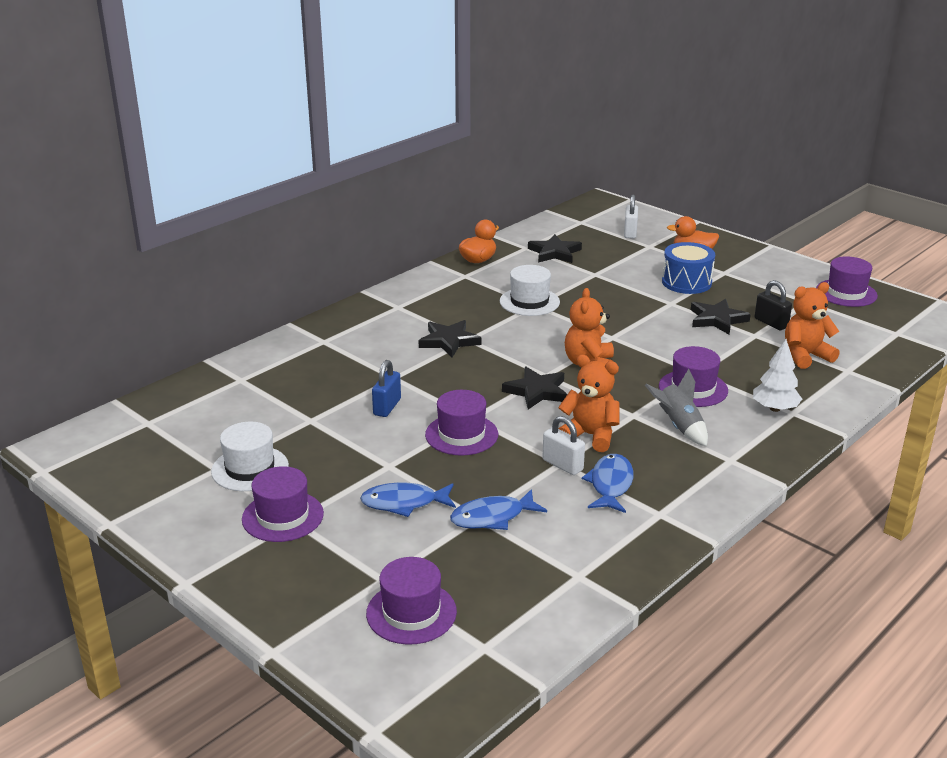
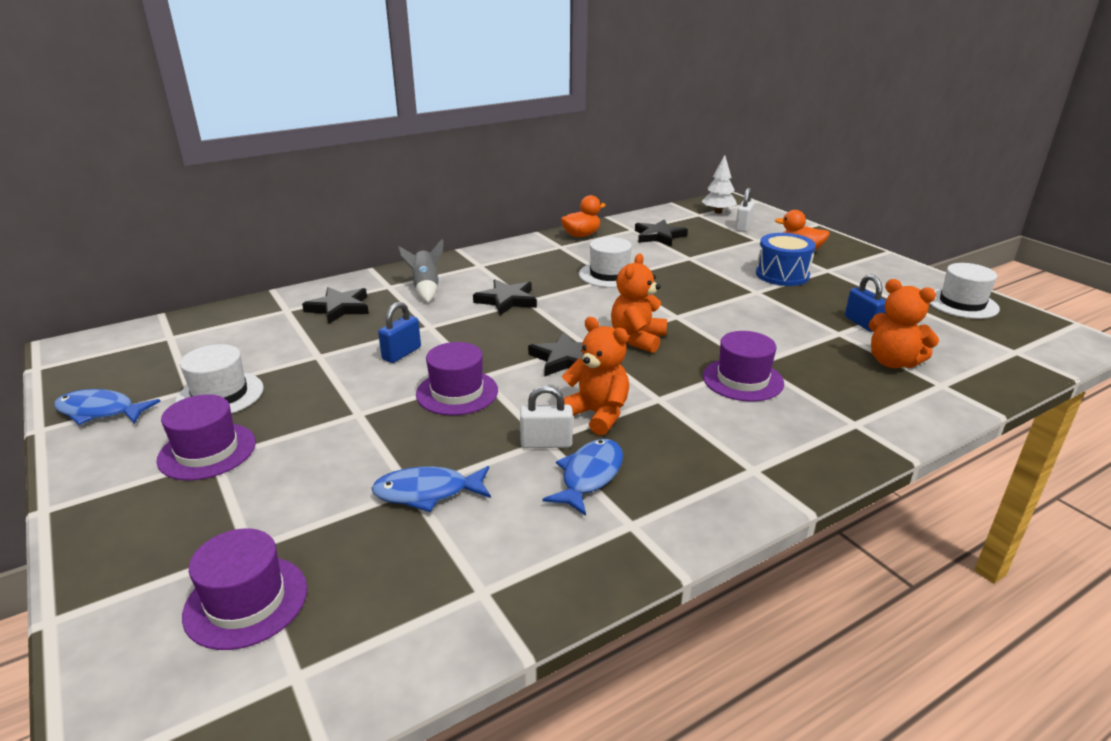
camera: 15 degrees right, 0 degrees up
(404, 503) = (342, 458): blue fish -> blue fish (100, 411)
(562, 465) = (546, 443): white padlock -> white padlock turned 60 degrees counterclockwise
(679, 426) = (707, 419): grey rocket -> grey rocket (426, 288)
(717, 319) = (801, 313): black star -> black star (339, 308)
(771, 323) = (862, 323): black padlock -> blue padlock
(775, 408) = (834, 416): white tree -> white tree (718, 212)
(805, 356) = (892, 362): orange teddy bear -> orange teddy bear turned 135 degrees counterclockwise
(846, 293) = (962, 303): purple hat -> white hat

